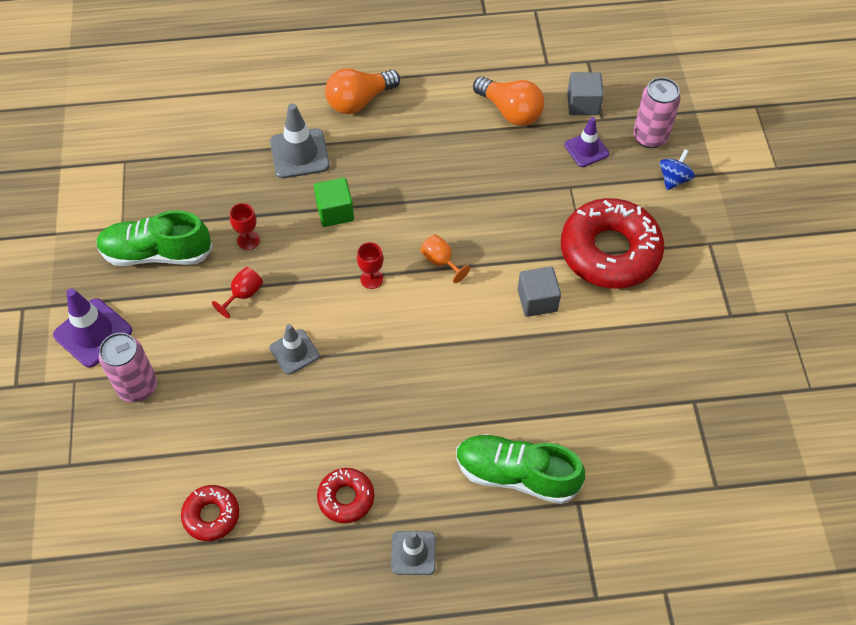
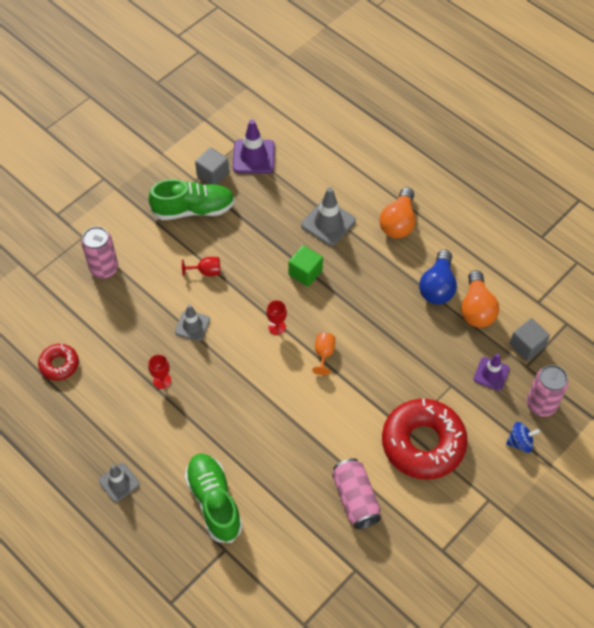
camera: 50 degrees right, 0 degrees up
(93, 333) = (117, 222): purple traffic cone -> purple traffic cone (253, 157)
(157, 253) = (193, 209): green shoe -> green shoe turned 120 degrees clockwise
(248, 240) = (244, 245): red goblet -> red goblet (162, 381)
(346, 498) = (124, 422): red donut -> none
(359, 101) = (398, 223): orange light bulb -> orange light bulb turned 90 degrees counterclockwise
(458, 122) = (437, 287): none -> blue light bulb
(537, 300) = (346, 427): grey cube -> grey cube (213, 174)
(620, 347) = (355, 499): none -> pink can

